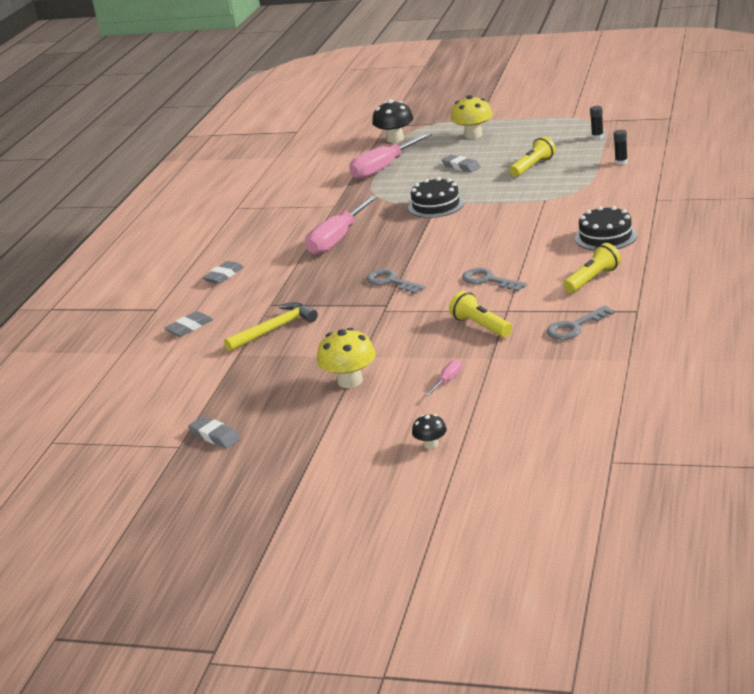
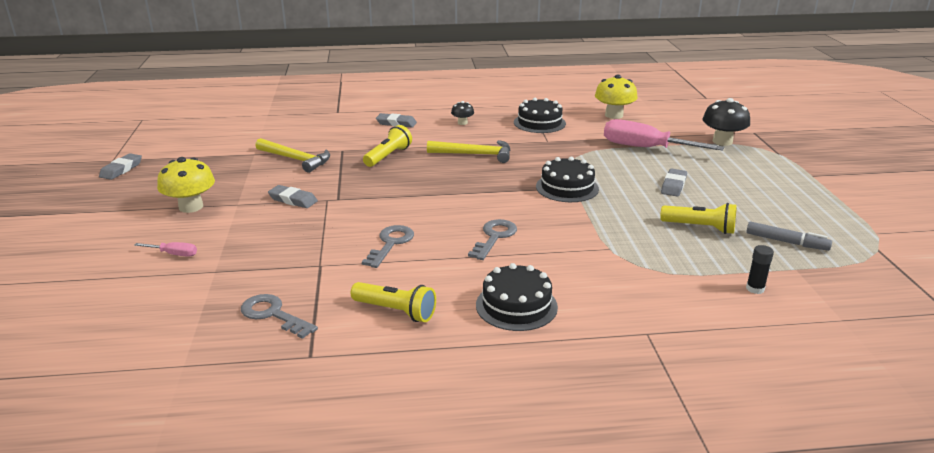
camera: 65 degrees right, 0 degrees up
(189, 327) = (304, 128): grey eraser -> grey eraser (293, 200)
(289, 206) = (539, 123): none -> black cake
(338, 239) = (475, 154): pink screwdriver -> yellow hammer
(390, 282) = (386, 193): grey key -> grey key (494, 237)
(431, 444) = (54, 264): black mushroom -> black mushroom (462, 123)
(473, 135) = (764, 179): yellow mushroom -> yellow mushroom (614, 115)
(480, 326) = (285, 255): yellow flashlight -> yellow flashlight (388, 156)
(569, 144) = (786, 242): none -> grey marker
(597, 137) = (826, 259): black glue stick -> none

